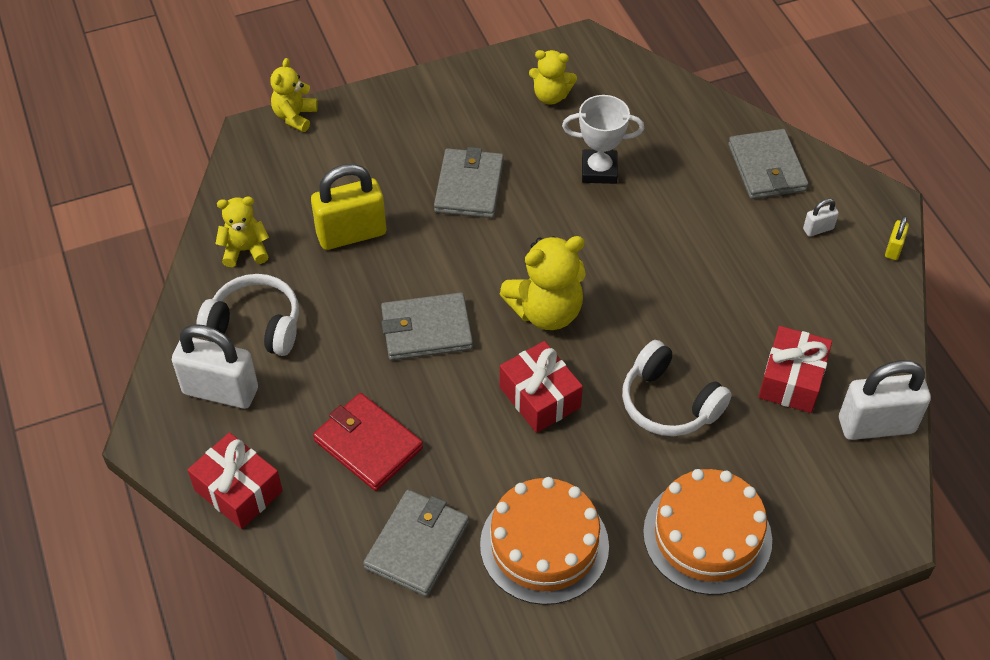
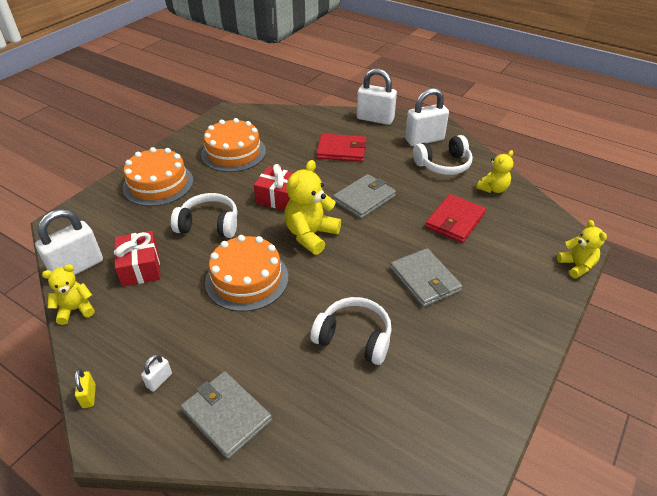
camera: 145 degrees right, 10 degrees down
(238, 490) = (375, 119): red gift -> white padlock
(351, 234) = (454, 221): yellow padlock -> red wallet
(417, 545) = (287, 133): grey wallet -> none
(551, 96) = (445, 382): yellow teddy bear -> yellow teddy bear (75, 309)
(599, 170) = (354, 338): white trophy -> white headphones
(667, 292) = (247, 279): none -> orange cake

